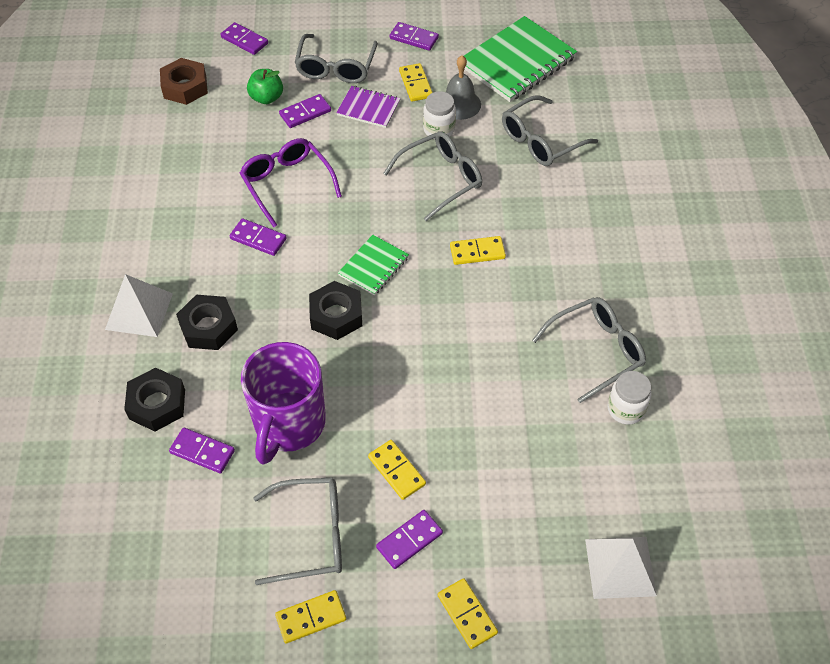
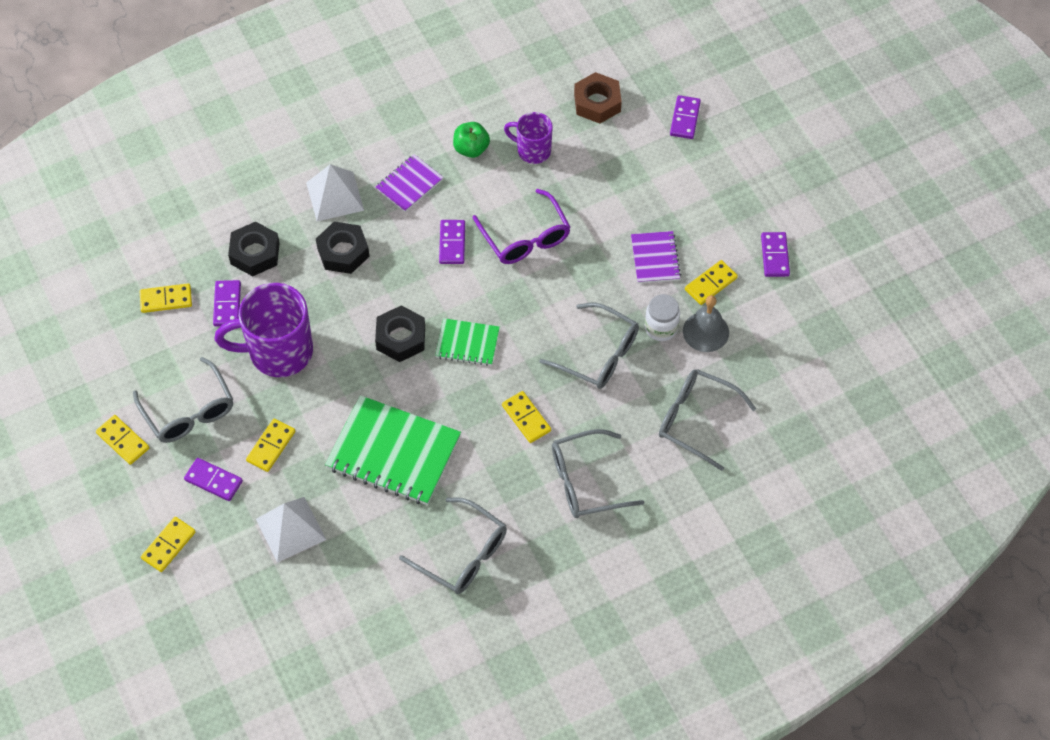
camera: 65 degrees right, 5 degrees up
(157, 509) = (166, 299): none -> yellow domino
(170, 247) = (409, 184): none -> purple notebook
(200, 146) = (532, 150): none -> purple mug
(266, 98) = (621, 171): green apple -> green apple (471, 149)
(287, 184) = (525, 236): purple glasses -> purple glasses turned 120 degrees clockwise
(305, 113) = (619, 210): purple domino -> none
(336, 67) = (694, 208): grey glasses -> grey glasses (587, 481)
(517, 62) = (796, 359): green notebook -> green notebook (393, 453)
(620, 567) = (255, 642): white pyramid -> white pyramid (290, 529)
(625, 409) = (411, 598): white jar -> none

